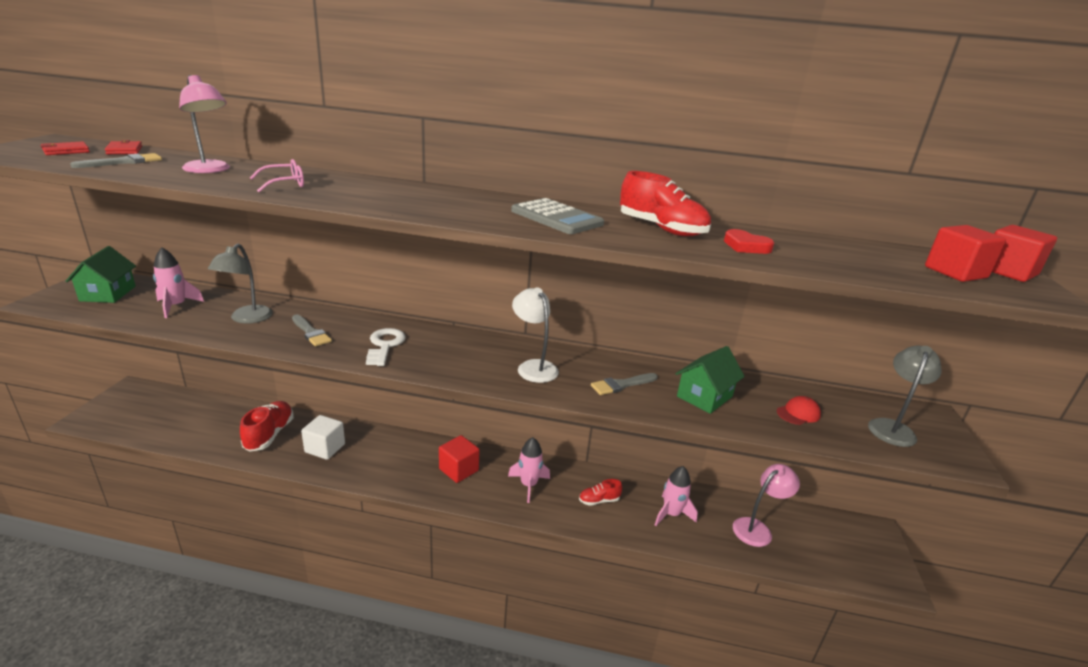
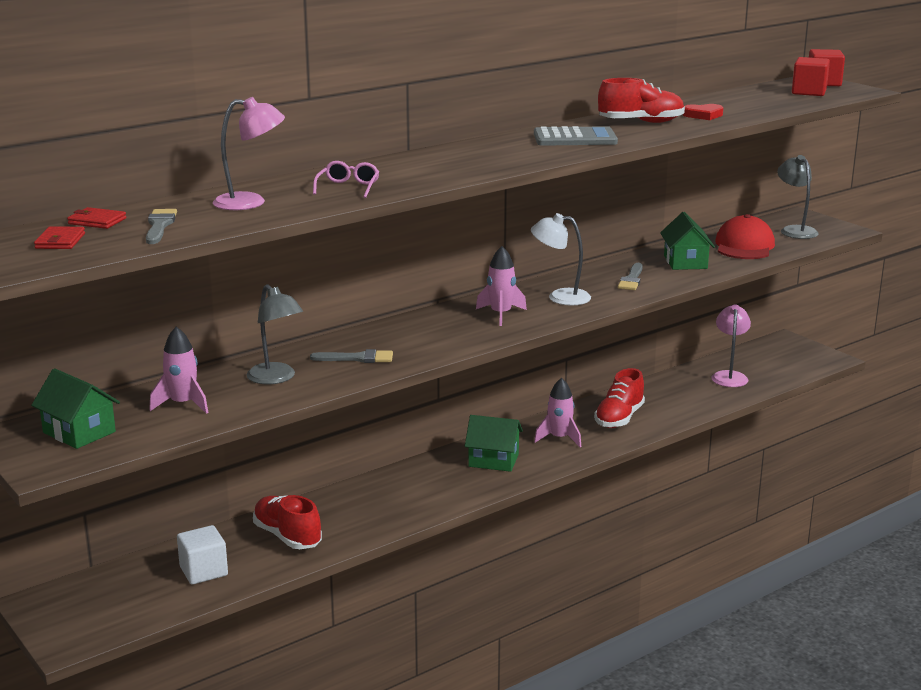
camera: 45 degrees left, 5 degrees down
(325, 448) = (359, 513): white cube -> white cube (203, 571)
(385, 345) = (434, 336): white key -> none
(458, 470) = (493, 460): red cube -> green house
(599, 500) = (619, 418): red shoe -> red shoe, size x1.78
(671, 514) = (673, 398): pink rocket -> pink rocket (501, 314)
(798, 413) = (744, 246): red cap -> red cap, size x1.98

